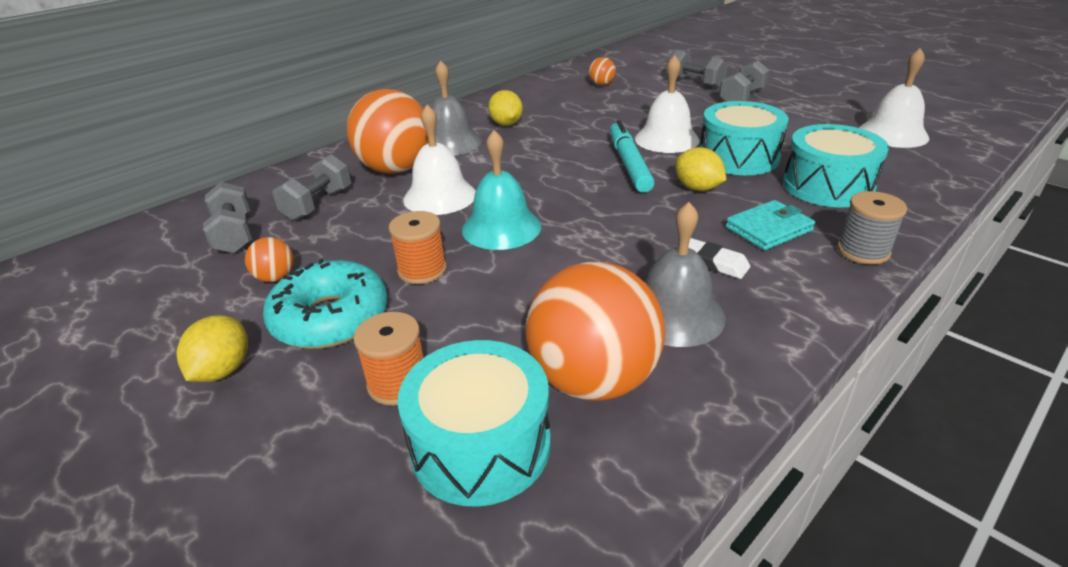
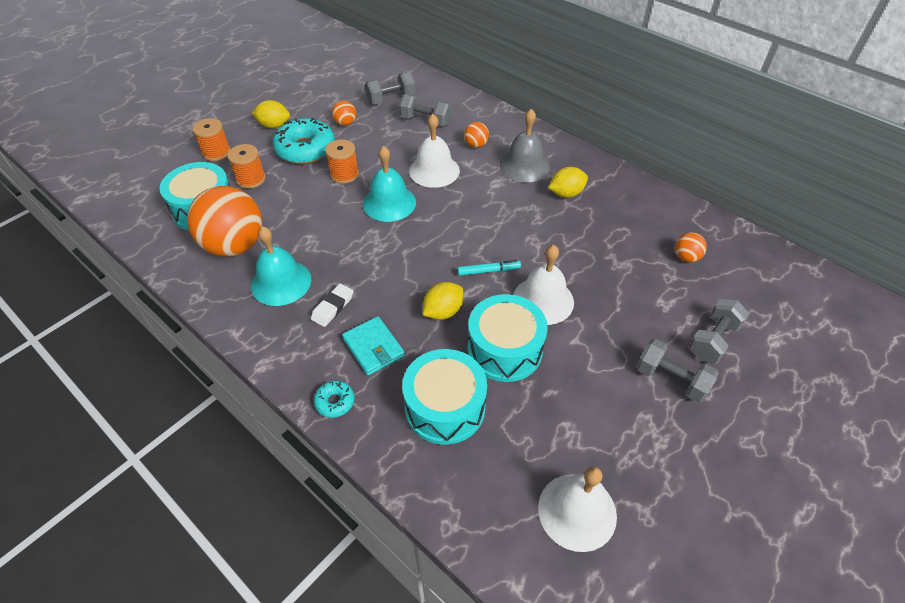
camera: 85 degrees right, 15 degrees up
(274, 458) = (216, 152): none -> orange spool
(396, 169) = (476, 145): orange ball -> orange ball, size x0.43
(629, 164) = (488, 271): turquoise marker -> turquoise marker, size x0.56
(675, 314) = (281, 282): grey bell -> turquoise bell
(863, 251) = (335, 402): grey spool -> turquoise donut

